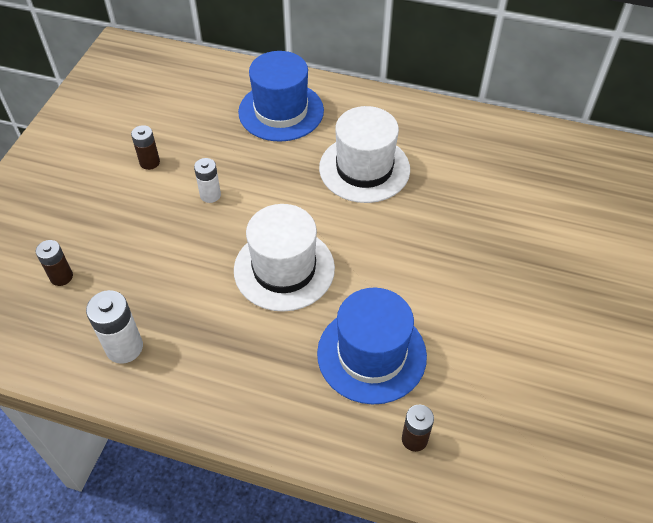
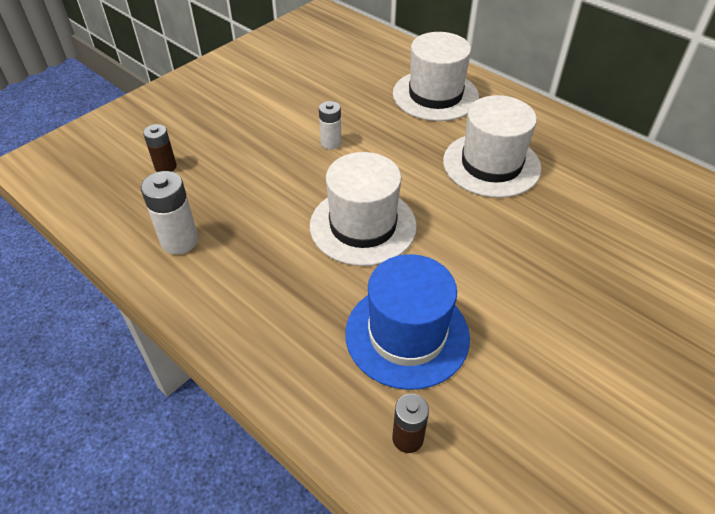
camera: 25 degrees right, 5 degrees down
(149, 162) = (294, 102): brown battery -> none
(281, 111) = (435, 95): blue hat -> white hat

